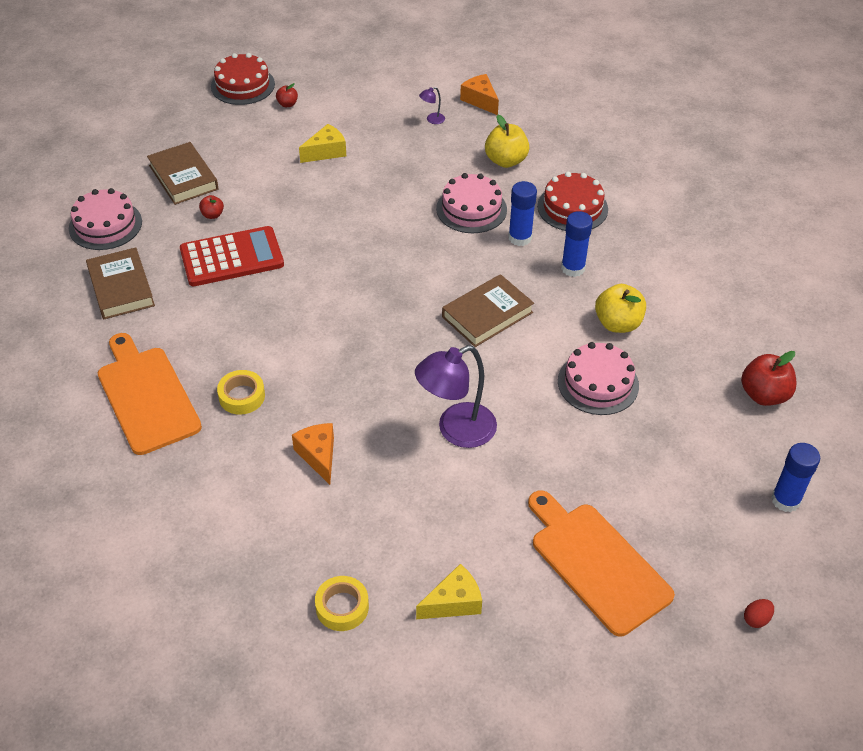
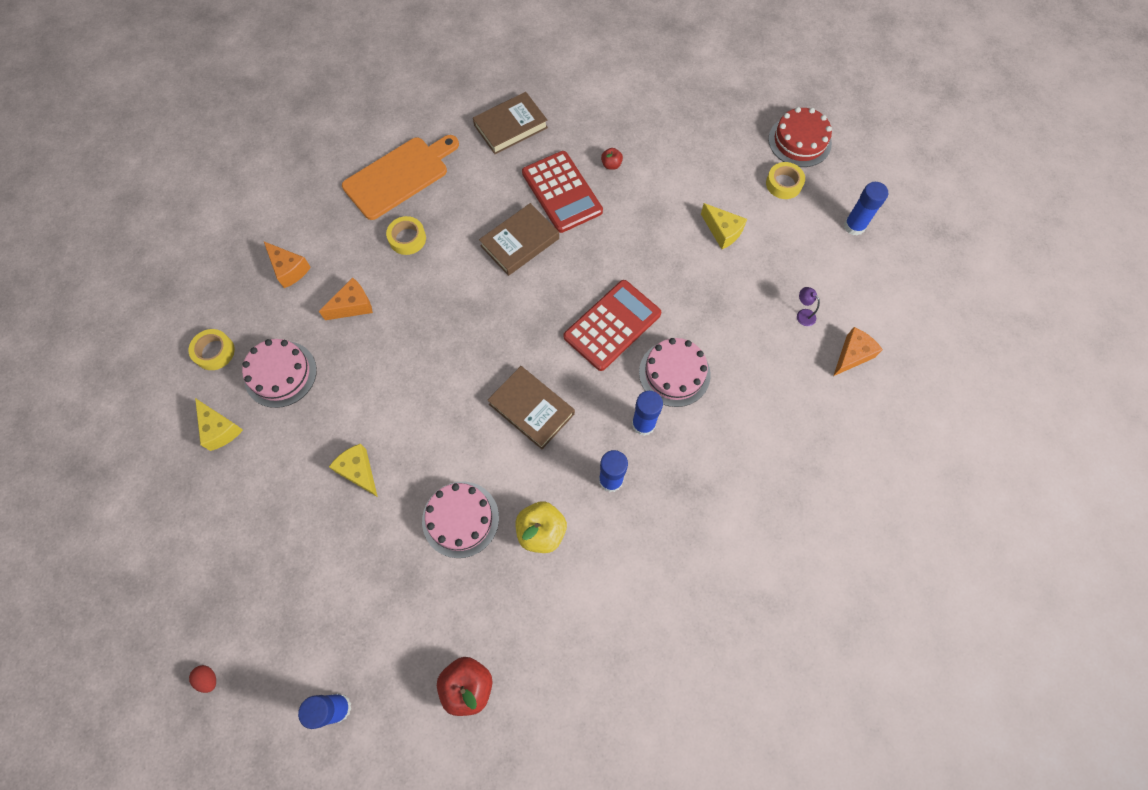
camera: 80 degrees right, 20 degrees up
(105, 225) = (580, 95): pink cake -> pink cake (280, 374)
(183, 177) = (654, 131): brown book -> brown book (520, 242)
(244, 519) = (289, 269): none -> orange cheese
(287, 104) = (783, 184): red apple -> yellow tape
(351, 73) = (854, 226): none -> blue glue stick
(408, 243) = (612, 325): none -> red calculator
(456, 430) = (390, 404): purple lamp -> none
(506, 161) = (758, 395): yellow apple -> none
(532, 465) = (358, 471): none -> yellow cheese
(572, 208) = (702, 470): red cake -> none
(596, 563) = (260, 536): orange cutting board -> none

